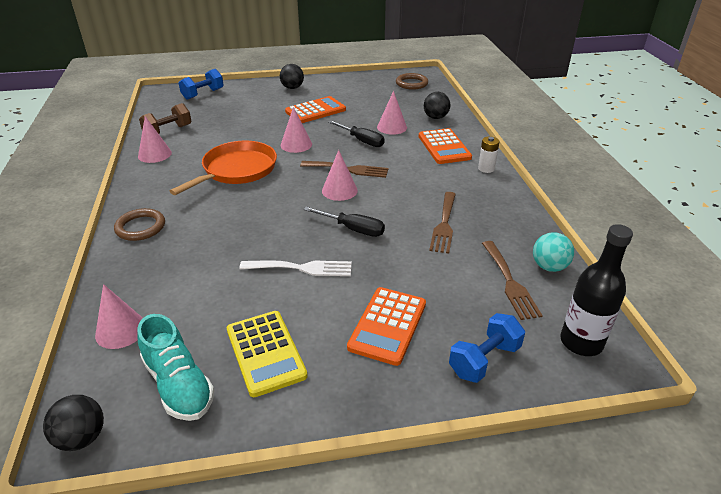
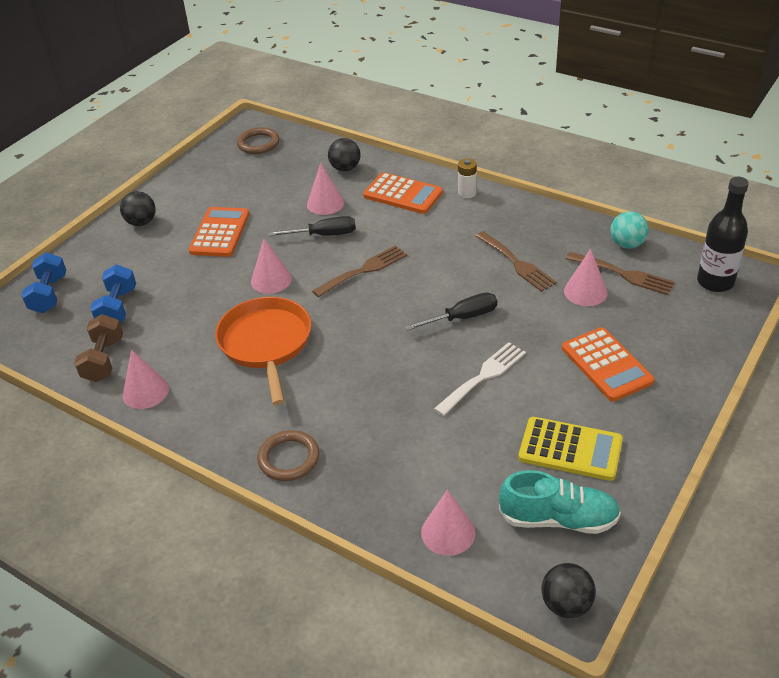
camera: 45 degrees left, 5 degrees up
(339, 190) = (392, 294): pink cone -> pink cone (585, 291)
(484, 360) = (688, 337): blue dumbbell -> blue dumbbell (118, 308)

